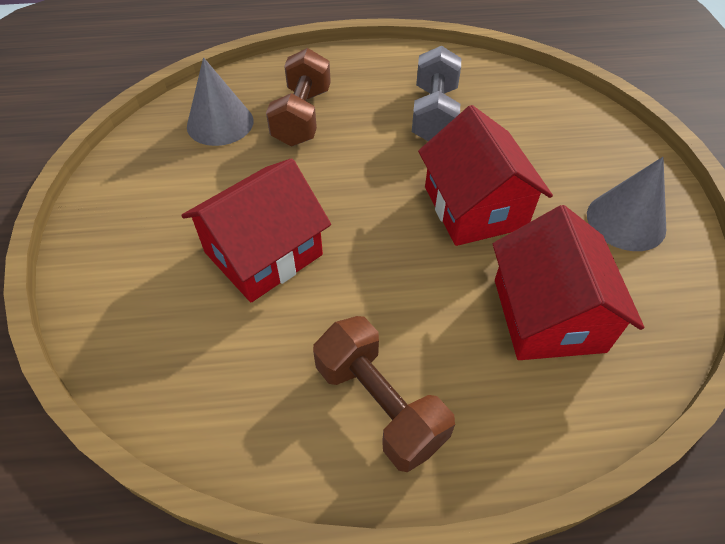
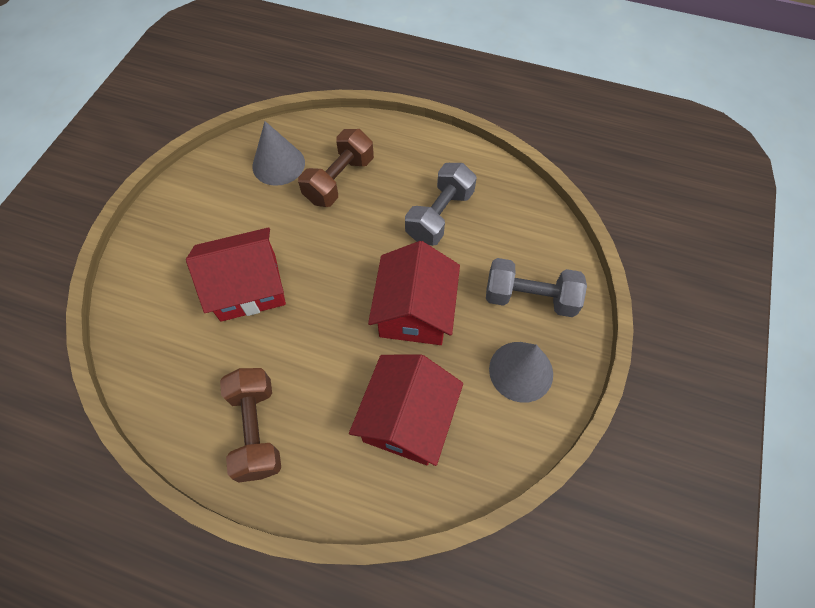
camera: 25 degrees right, 10 degrees up
(580, 154) = (530, 298): none -> grey dumbbell

